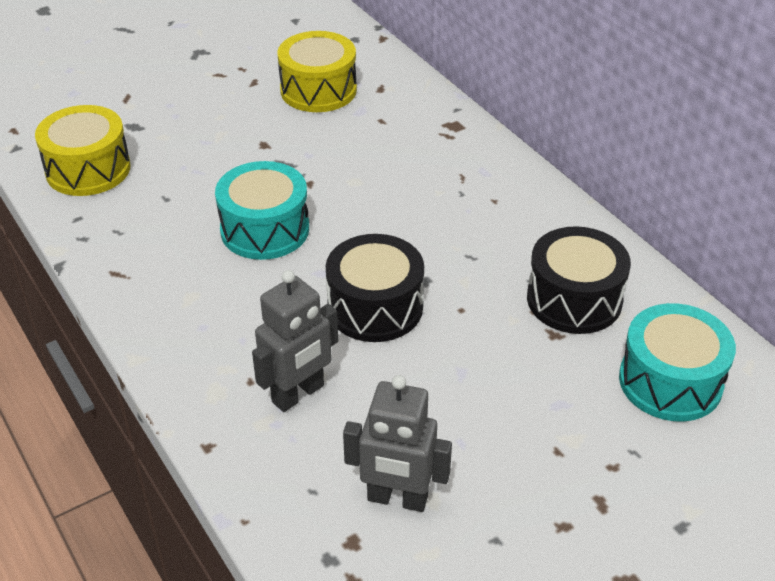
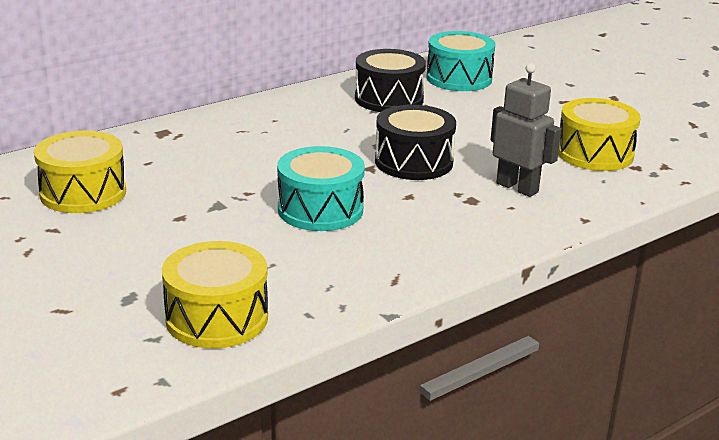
camera: 95 degrees left, 15 degrees down
(397, 499) = (594, 154): grey robot -> yellow drum

